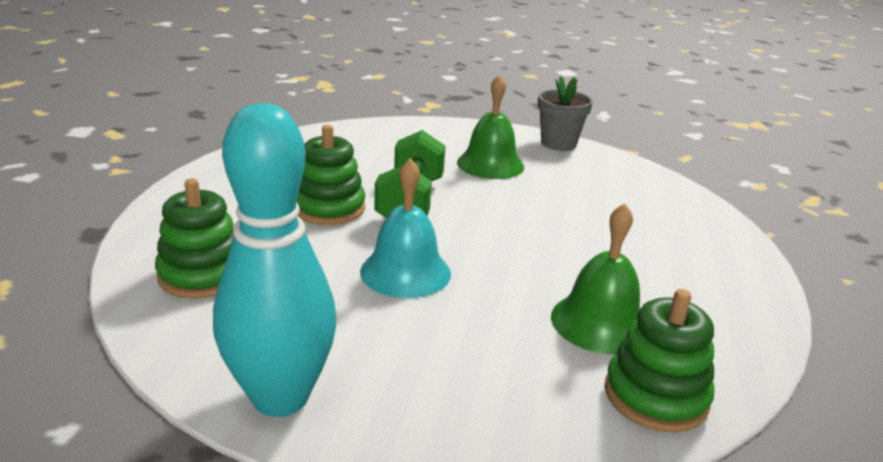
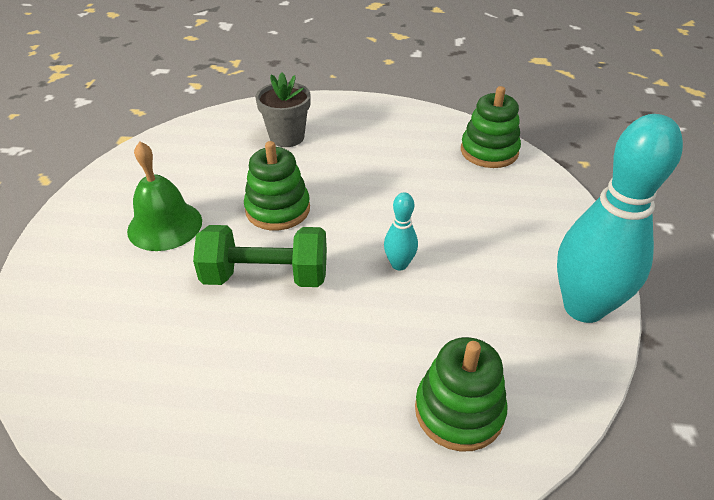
camera: 95 degrees left, 15 degrees up
(329, 208) = (292, 339): green stacking toy -> green stacking toy (278, 209)
(405, 272) = (399, 264): turquoise bell -> turquoise bowling pin
(558, 144) = (108, 179): grey flower pot -> grey flower pot (287, 137)
(600, 322) = (426, 167): green bell -> none

